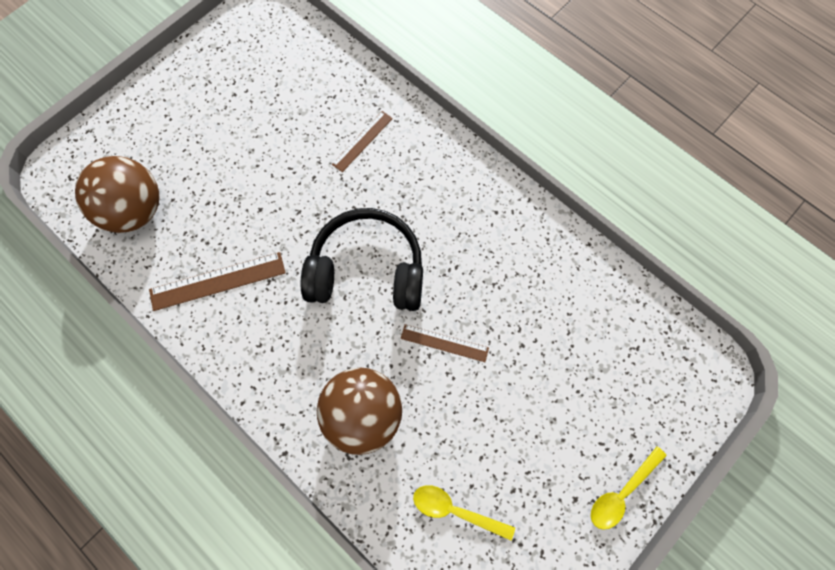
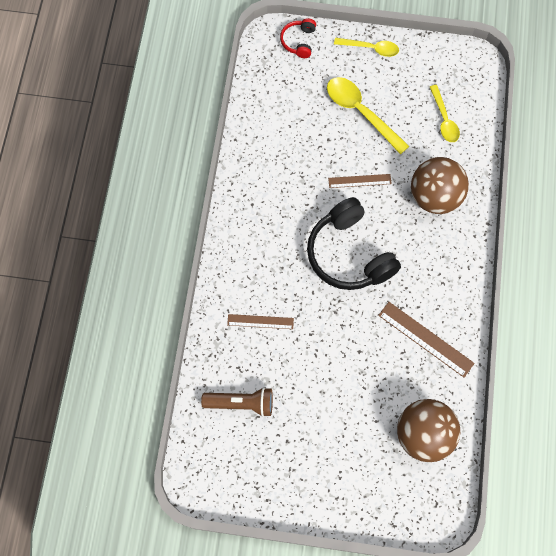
camera: 125 degrees left, 0 degrees up
(299, 79) = (241, 403): none -> brown flashlight
(444, 343) = (359, 181): brown ruler -> brown ruler turned 75 degrees counterclockwise
(534, 410) = (360, 112): none -> yellow spoon
(686, 405) = (299, 41): none -> red headphones

